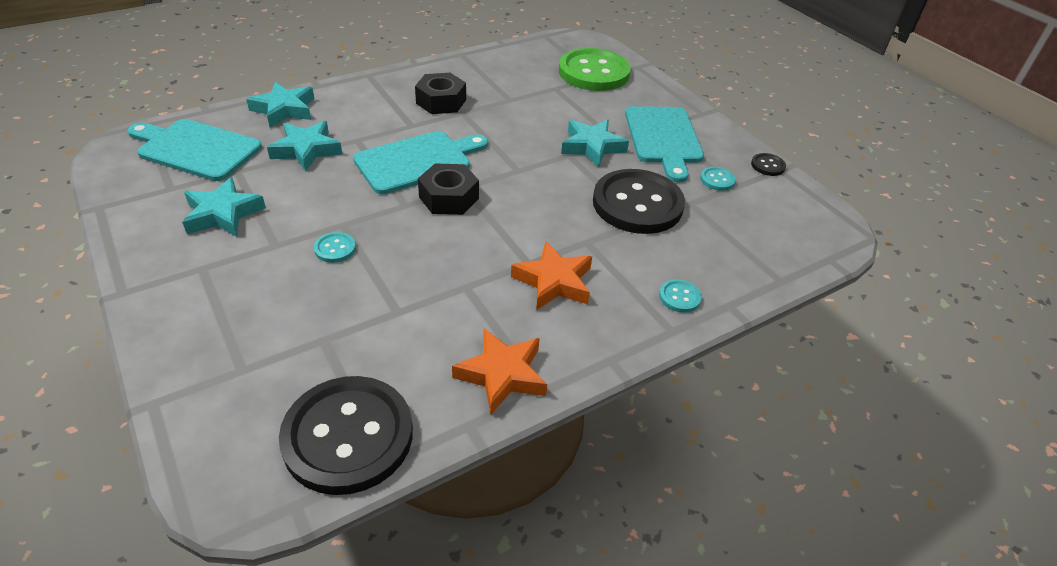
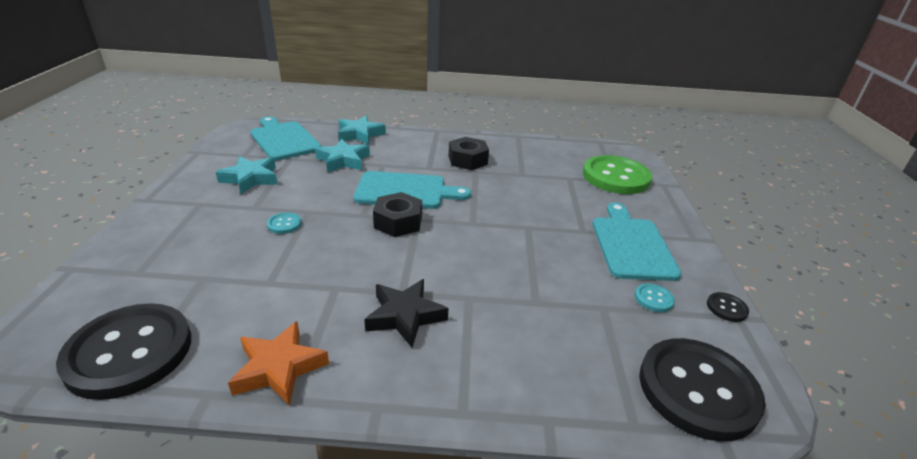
camera: 35 degrees right, 10 degrees down
(554, 282) = (405, 316): orange star -> black star
(592, 147) = (555, 228): turquoise star -> none
(637, 204) = (548, 287): black button -> black button (697, 390)
(663, 138) = (631, 245): turquoise cutting board -> turquoise cutting board turned 150 degrees clockwise
(679, 297) = (503, 385): turquoise button -> none

